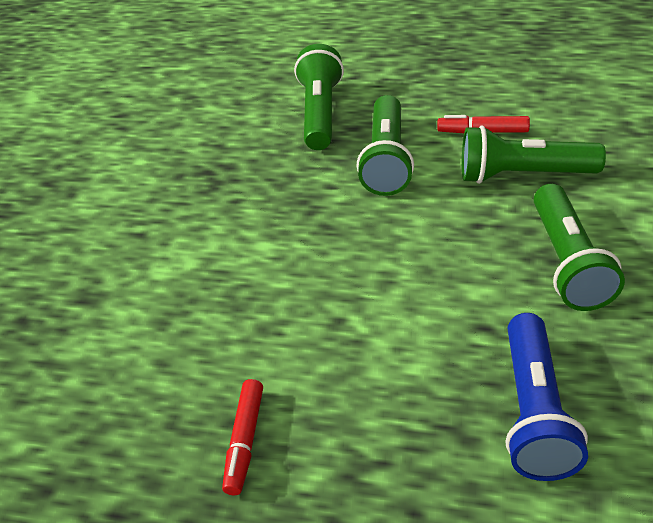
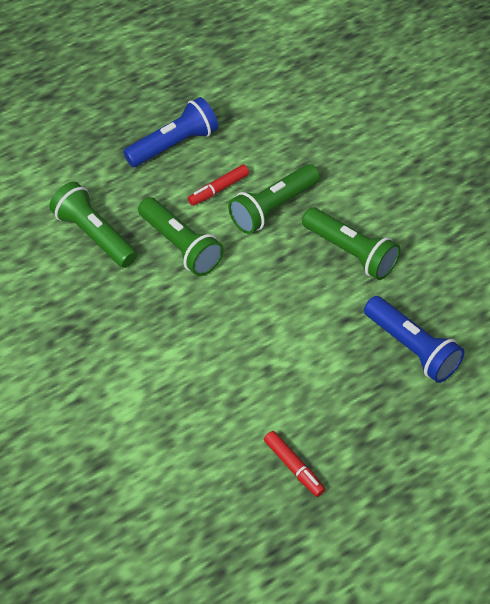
camera: 50 degrees left, 10 degrees up
(481, 76) = (174, 145): none -> blue flashlight

